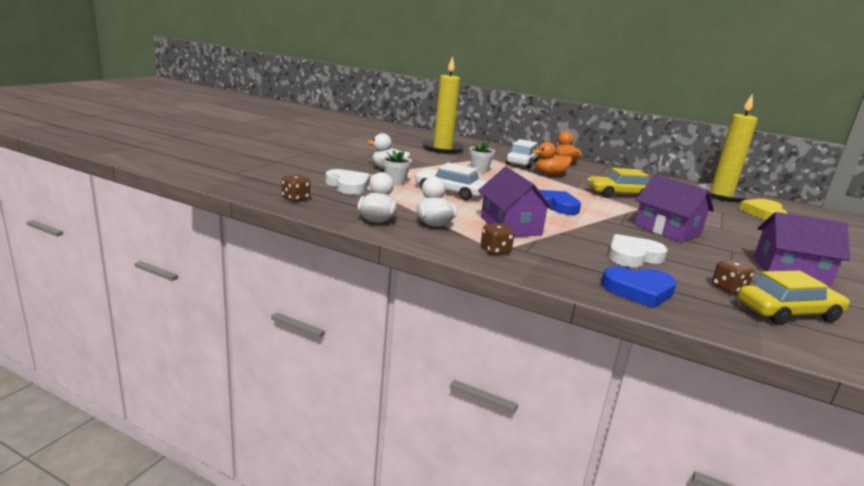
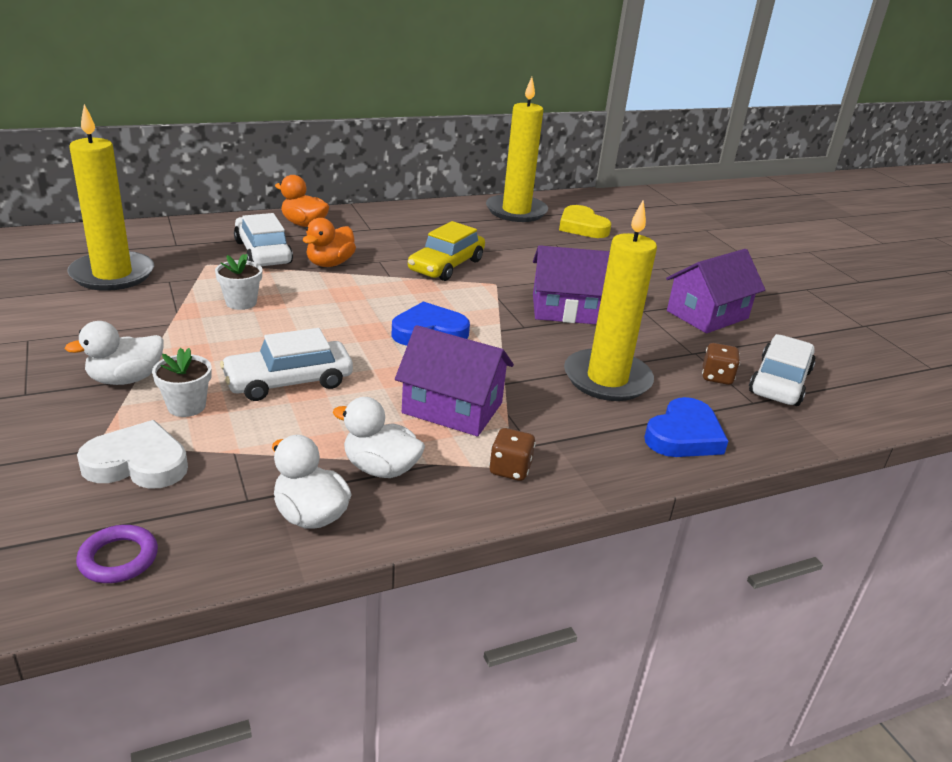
camera: 50 degrees left, 10 degrees up
(295, 198) = (118, 558): brown dice -> purple ring
(633, 256) = (607, 379): white heart -> yellow candle
(788, 313) = (780, 382): yellow car -> white car

